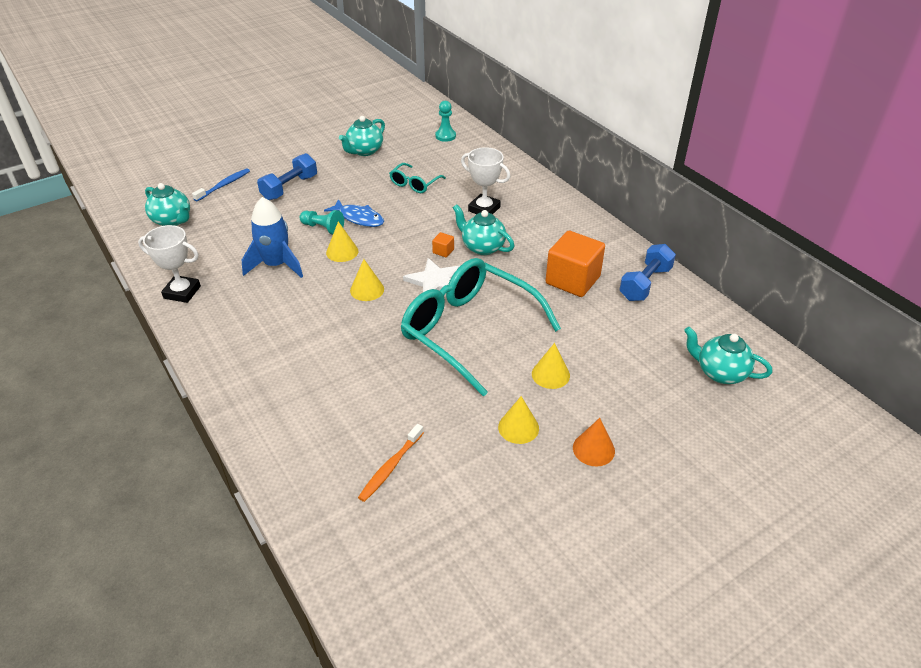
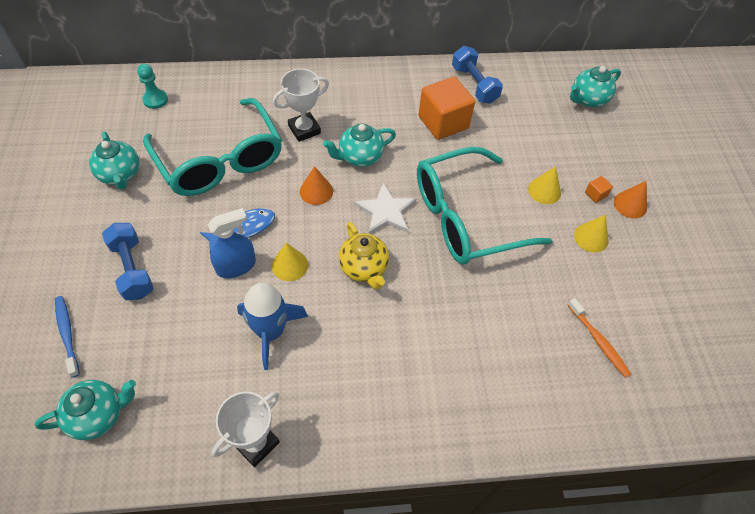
camera: 65 degrees left, 15 degrees up
(323, 228) = (236, 266): turquoise pawn -> blue spray bottle
(367, 290) = (364, 268): yellow cone -> yellow teapot
(414, 184) = (220, 160): turquoise glasses -> turquoise glasses, size x2.25
(425, 238) = (316, 191): none -> orange cone
(443, 251) = (346, 186): orange cube -> orange cube (595, 194)

